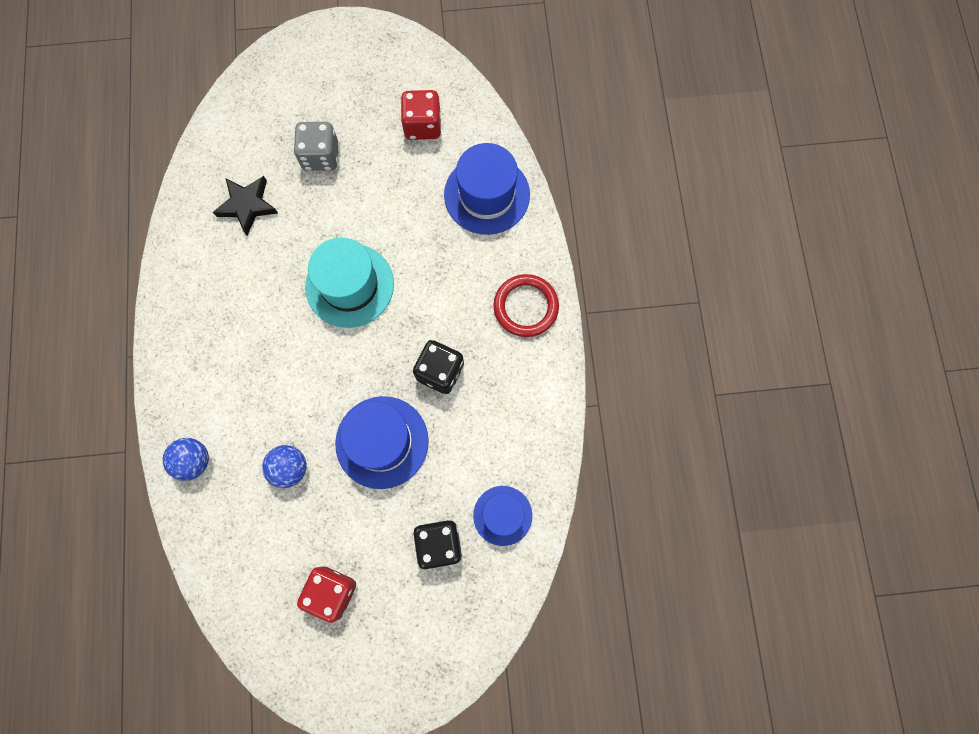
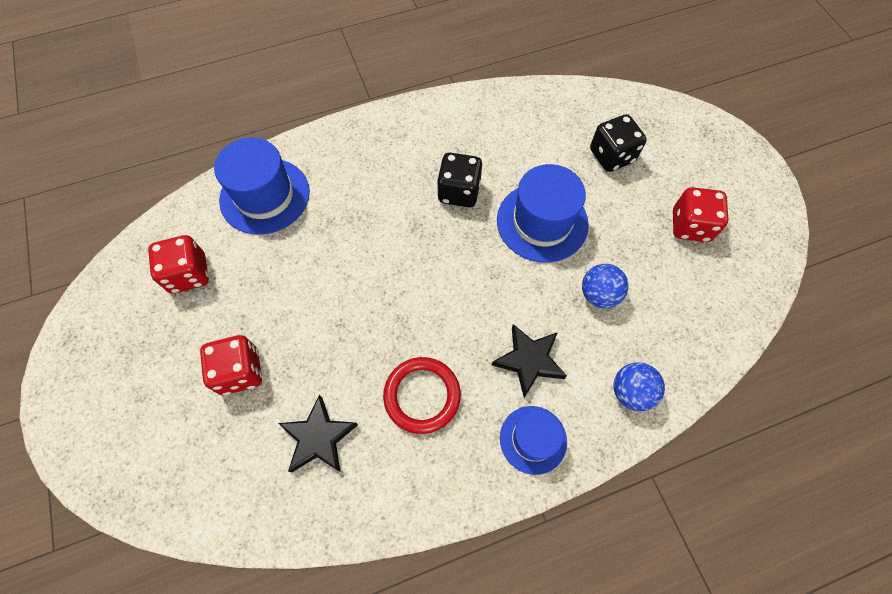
camera: 105 degrees left, 10 degrees down
(251, 384) = (529, 361): none -> black star
(320, 156) = (240, 372): grey dice -> red dice
(349, 285) = (392, 295): turquoise hat -> none
(502, 515) = (568, 118): blue hat -> blue hat (533, 439)
(526, 307) = (376, 140): red ring -> red ring (422, 396)

